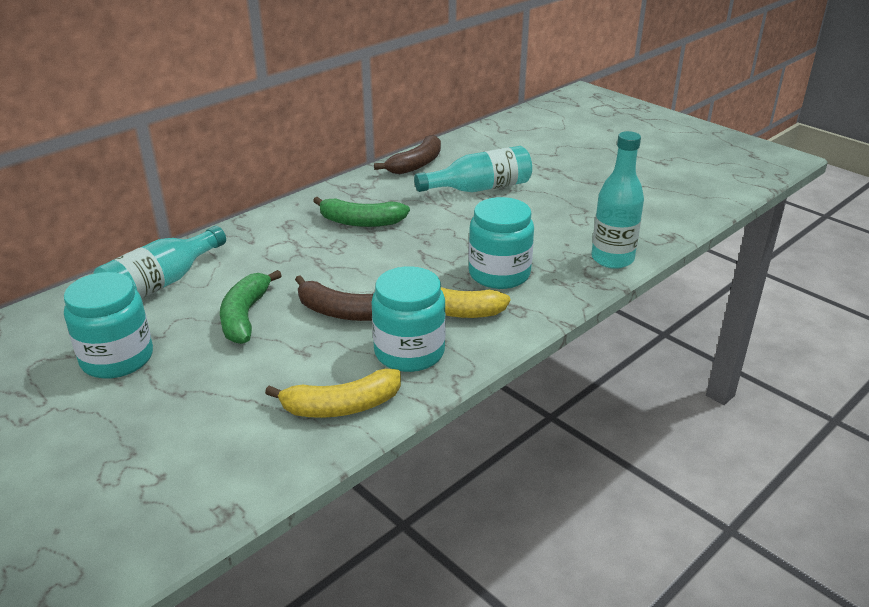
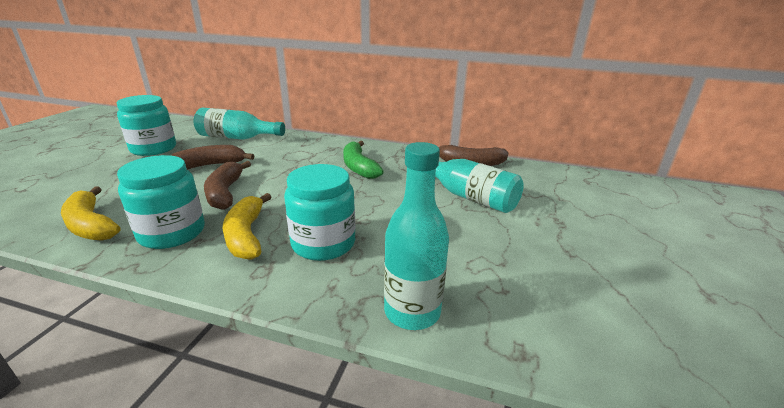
camera: 60 degrees right, 5 degrees down
(245, 316) = (209, 166): green banana -> brown banana

